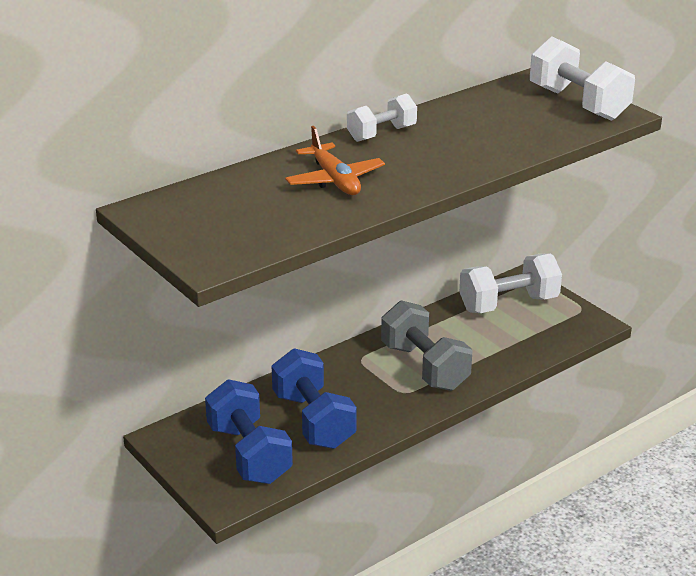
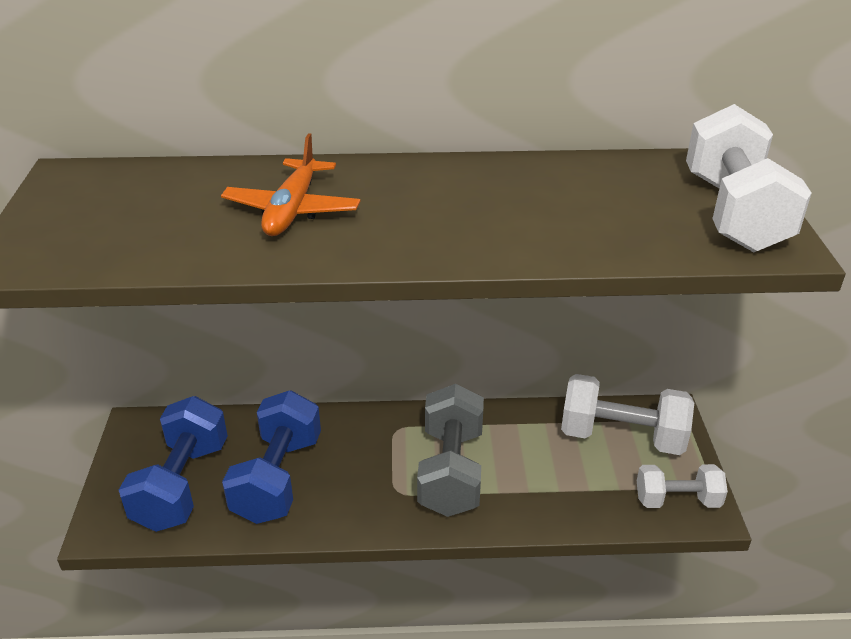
camera: 35 degrees right, 5 degrees up
(381, 134) = (428, 172): white dumbbell -> white dumbbell (677, 500)

